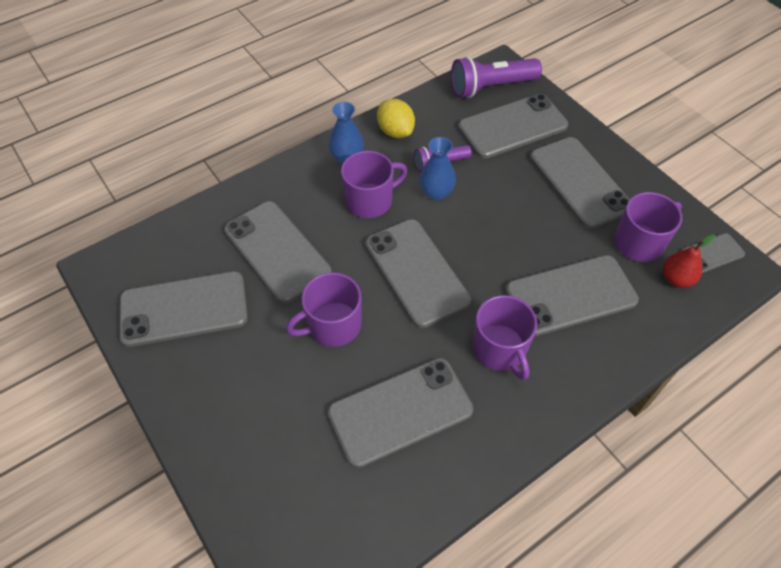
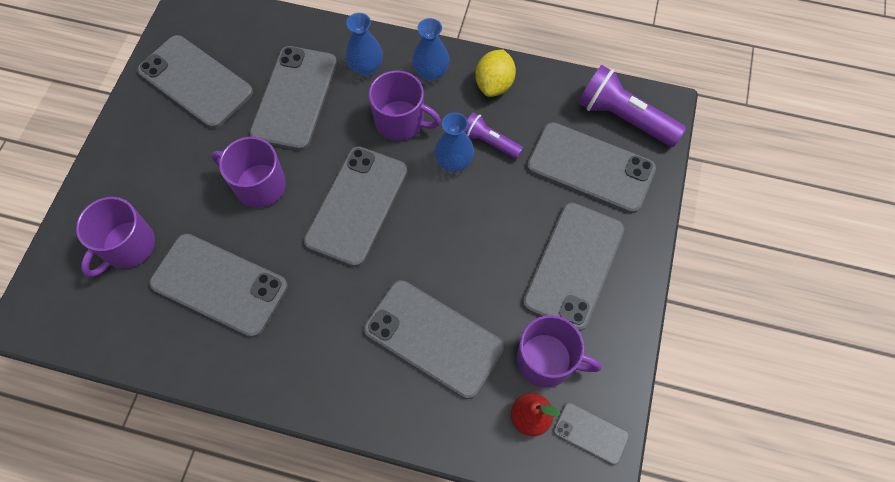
camera: 50 degrees right, 10 degrees up
(300, 191) = (366, 67): none -> blue vase
(499, 349) = (332, 317): purple mug -> purple mug (128, 246)

